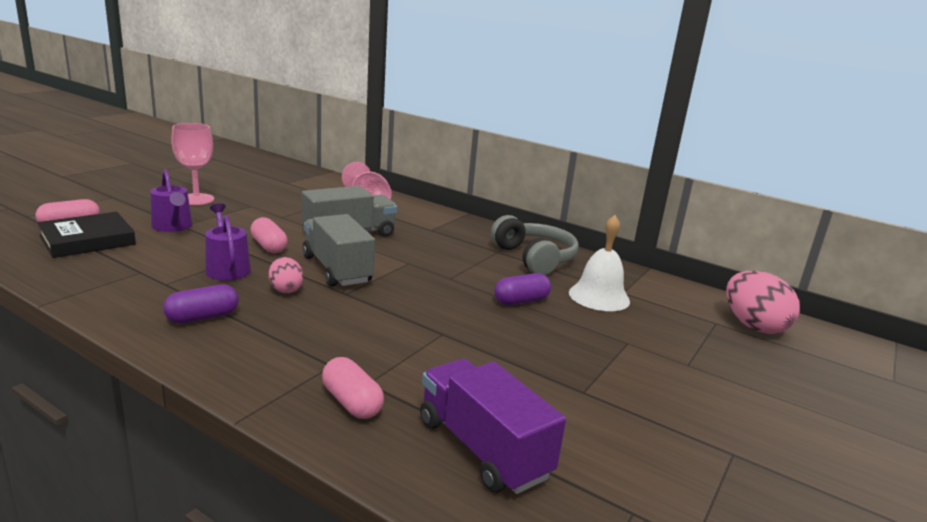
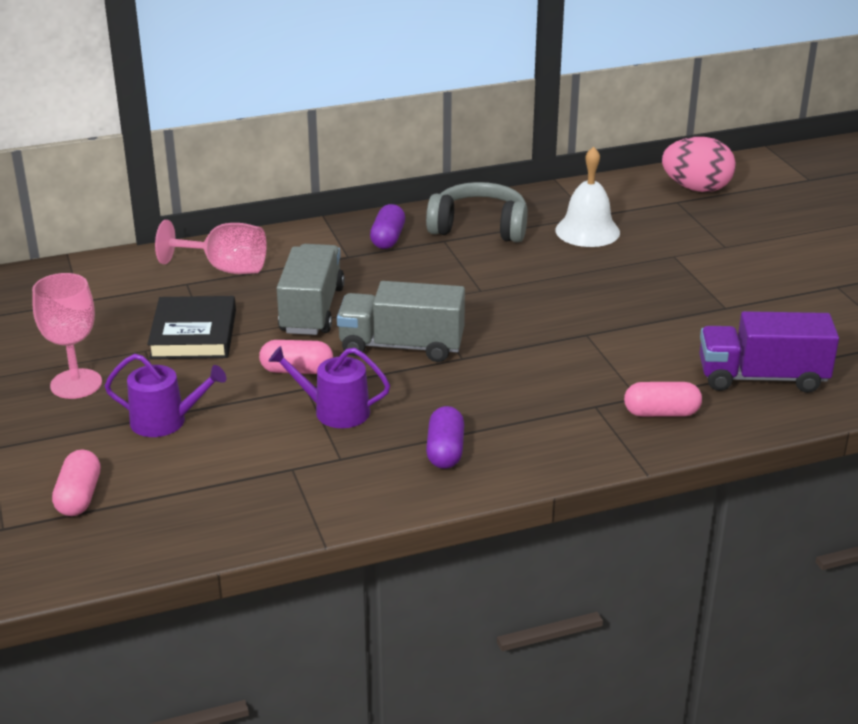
camera: 50 degrees left, 10 degrees up
(87, 240) = (152, 490): black book -> black book (193, 334)
(286, 289) = (423, 389): pink egg -> none
(521, 301) = (561, 272): purple capsule -> purple capsule (388, 238)

